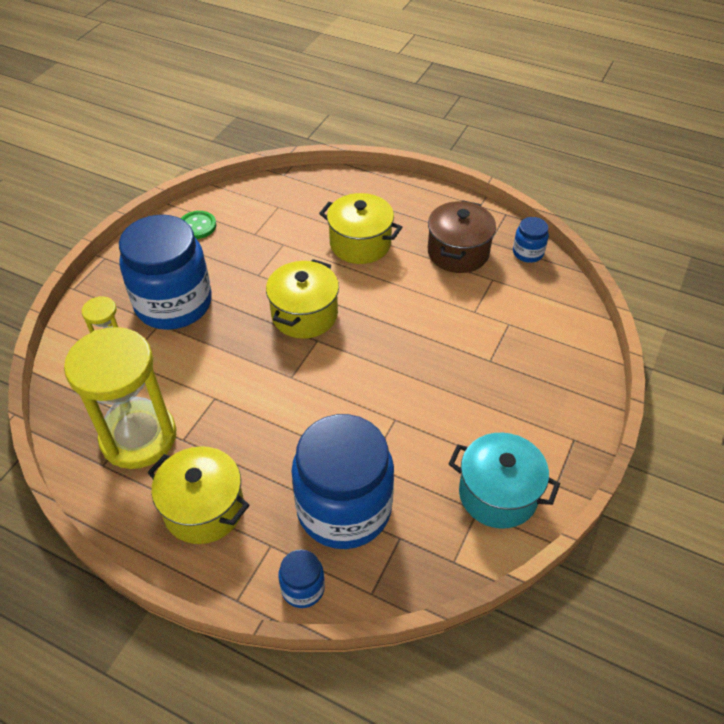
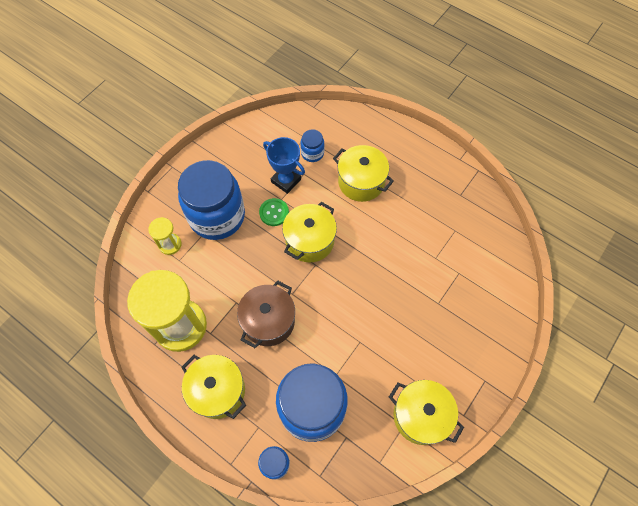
camera: 10 degrees right, 15 degrees up
(197, 226) = (242, 147): green button -> green button (274, 212)
(261, 254) = (286, 180): none -> blue trophy
(458, 252) = (434, 201): brown pot -> brown pot (268, 321)
(498, 494) = (420, 415): turquoise pot -> yellow pot
(528, 253) = (487, 210): blue jar -> blue jar (312, 153)

